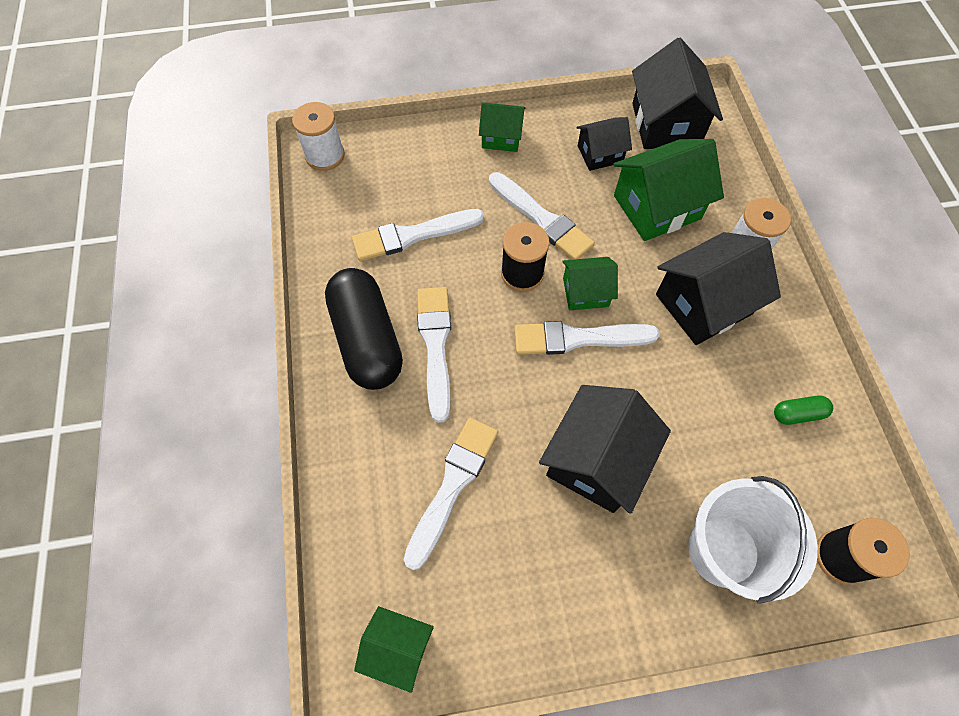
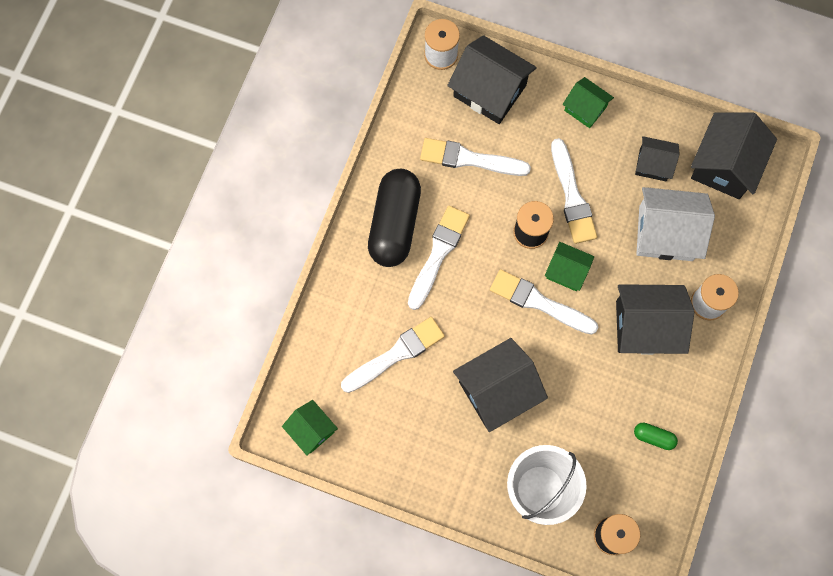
camera: 30 degrees right, 10 degrees up
(395, 164) = (490, 91): none -> black house
(657, 207) = (666, 233): green house -> white house

